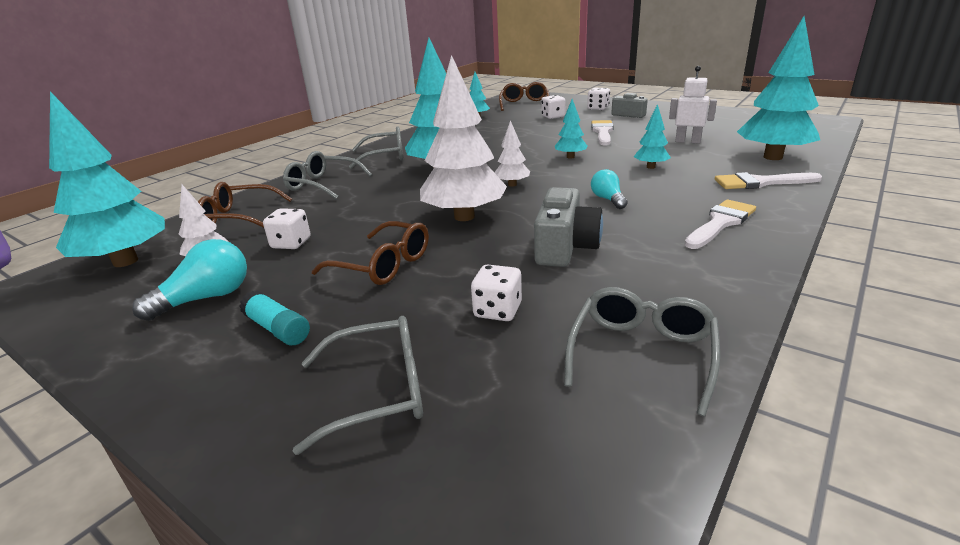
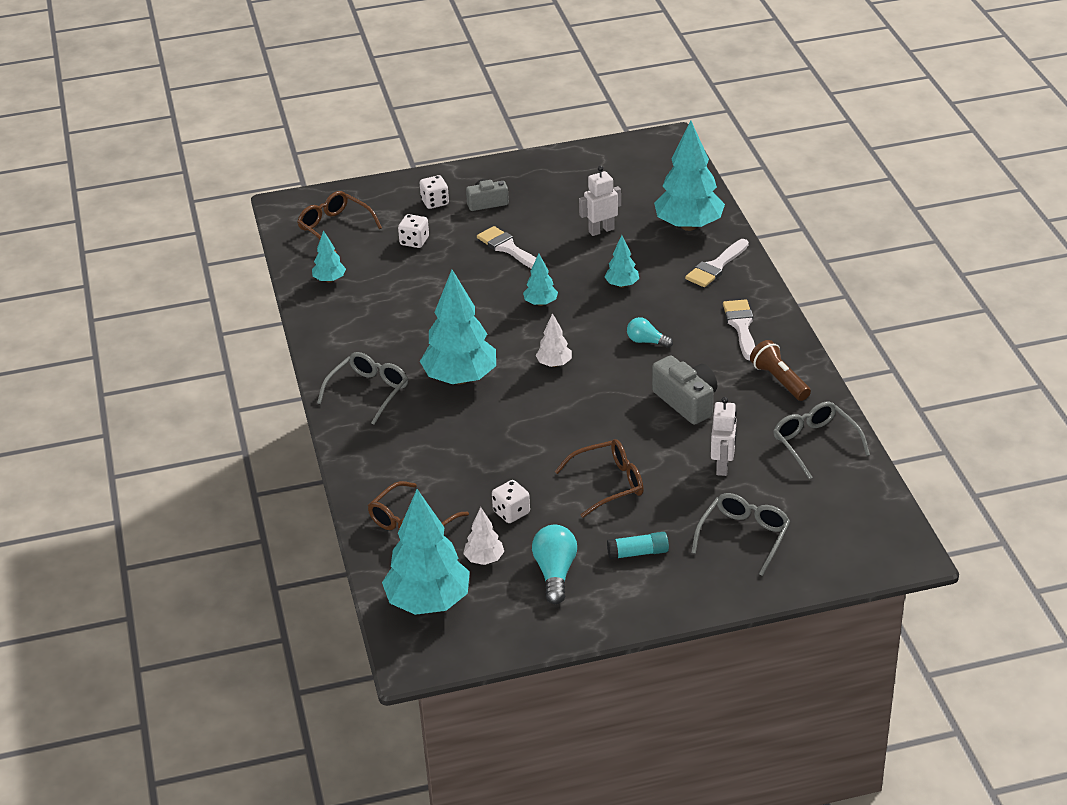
camera: 50 degrees left, 10 degrees up
(323, 184) = (394, 456): grey glasses -> none
(464, 217) = (581, 416): white tree -> none
(497, 310) = (723, 466): white dice -> white robot
(695, 276) = (779, 380): none -> brown flashlight

